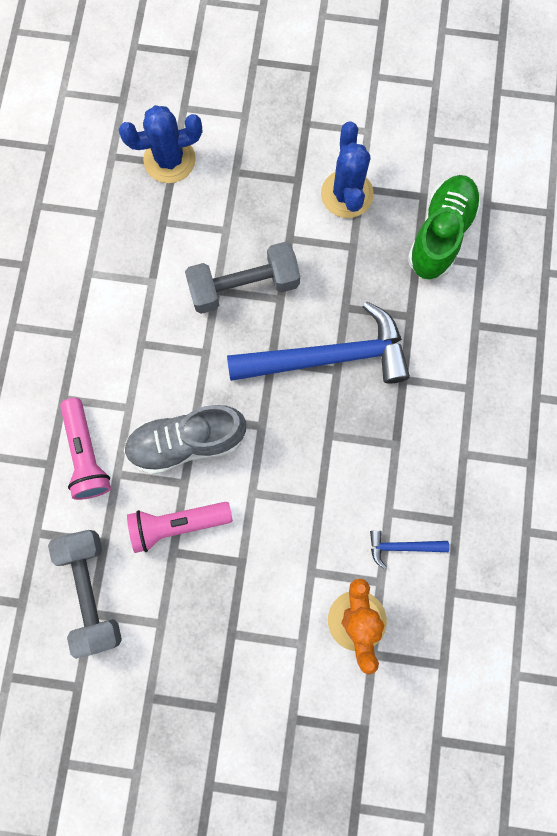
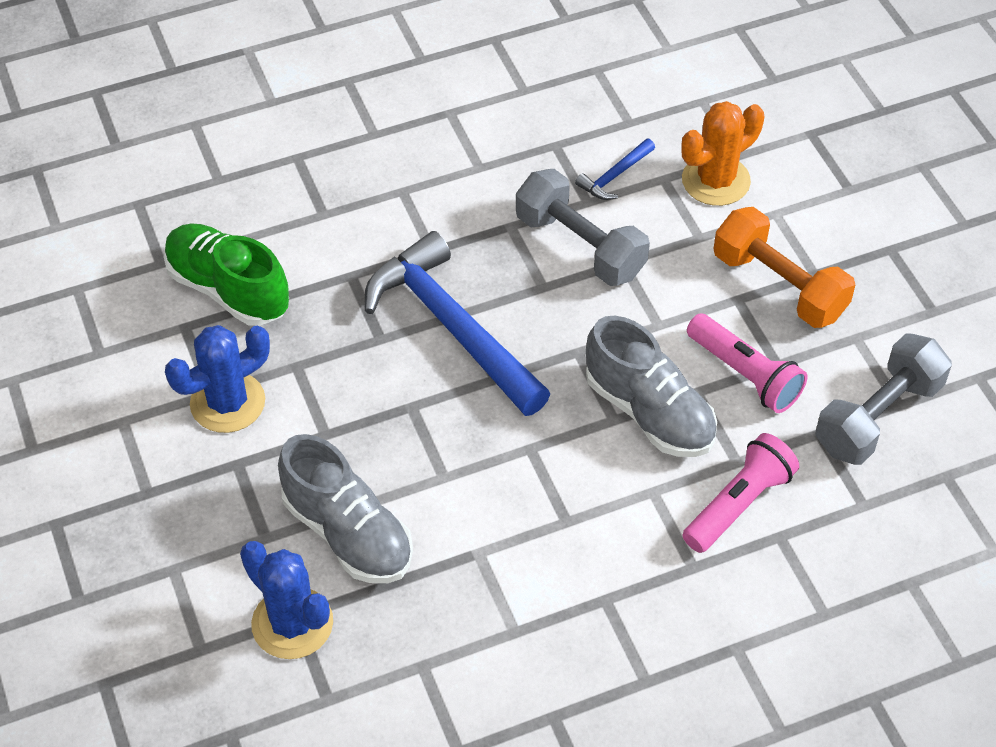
camera: 120 degrees left, 25 degrees down
(210, 217) = (348, 533): none -> grey shoe
(235, 600) = (779, 285): none -> orange dumbbell
(244, 286) = (420, 450): grey dumbbell -> grey dumbbell (580, 246)
(402, 547) = (614, 176): blue hammer -> blue hammer turned 75 degrees clockwise
(440, 234) = (228, 289): green shoe -> green shoe turned 45 degrees clockwise

